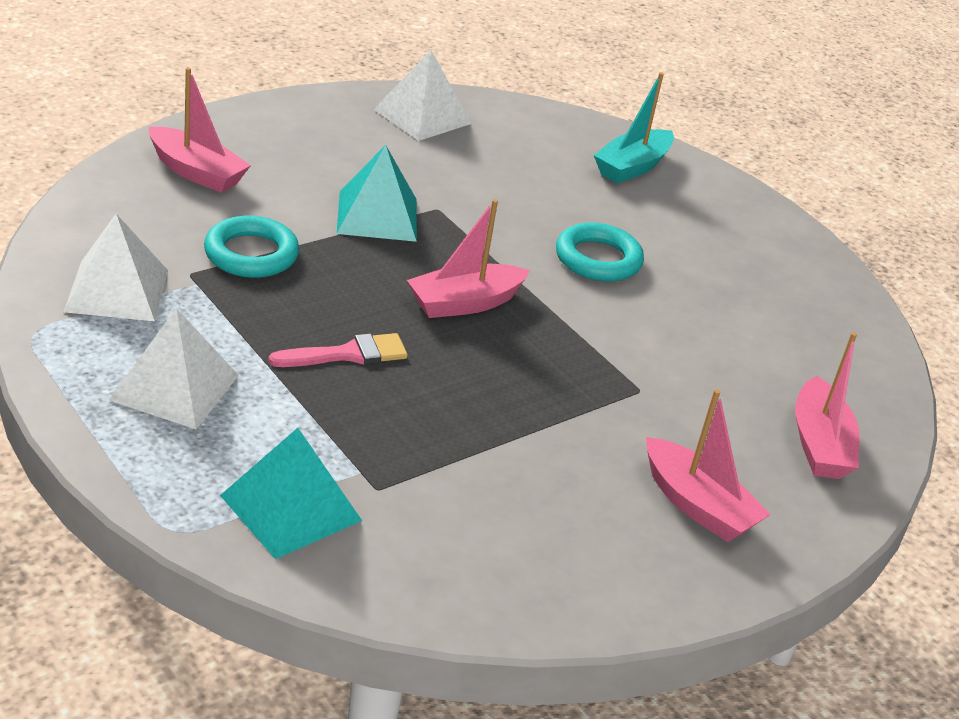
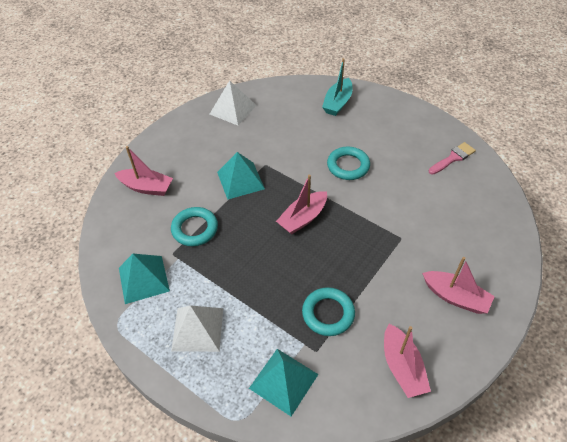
camera: 10 degrees left, 15 degrees up
(117, 290) = (143, 279): white pyramid -> turquoise pyramid
(347, 354) = (266, 273): pink brush -> pink brush (453, 158)
(431, 446) = (328, 313): none -> turquoise ring
(819, 444) = (488, 237): pink boat -> pink boat (402, 367)

